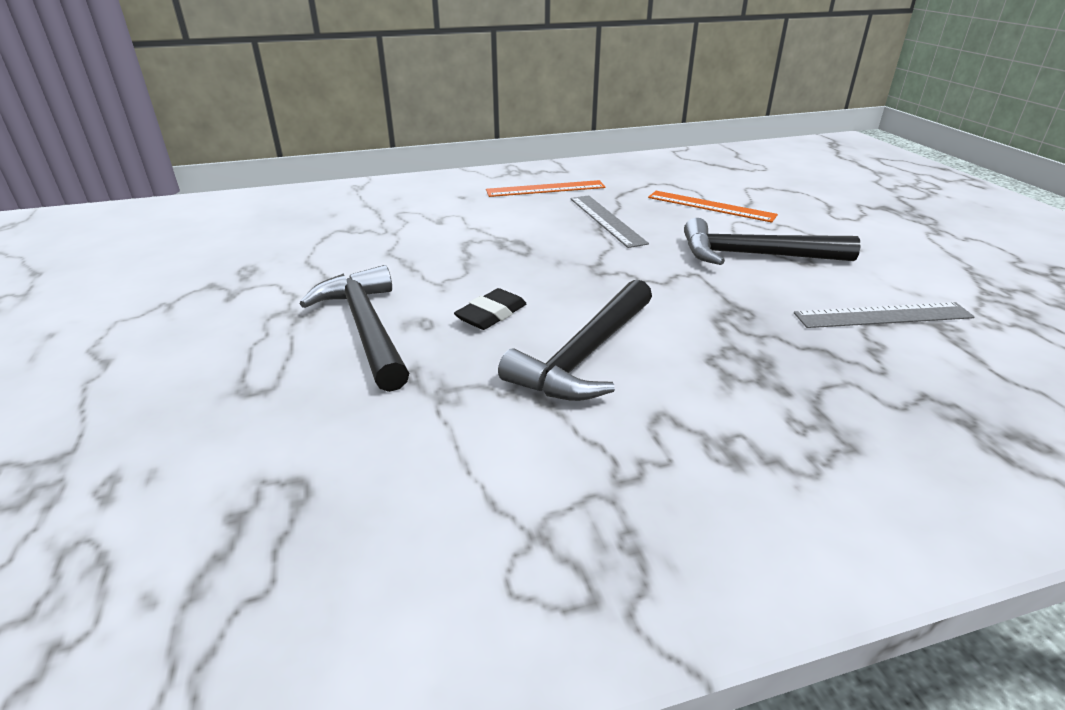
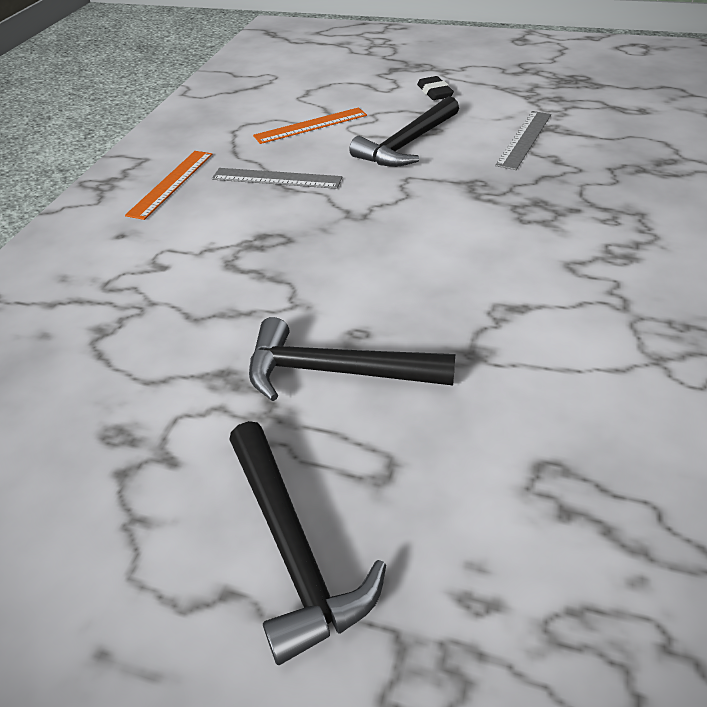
camera: 55 degrees left, 10 degrees up
(491, 314) = (379, 293): black eraser -> black eraser (434, 92)
(585, 355) = (477, 268): black hammer -> black hammer (293, 548)

